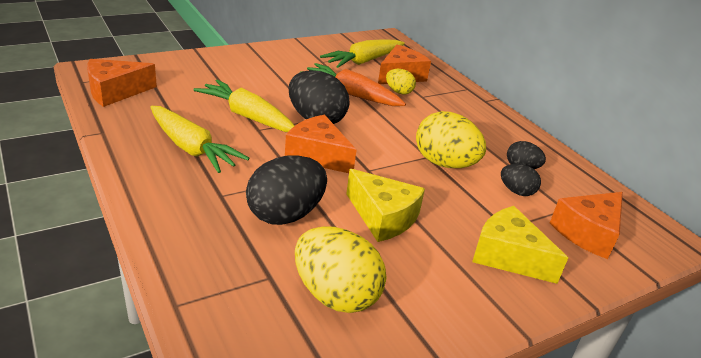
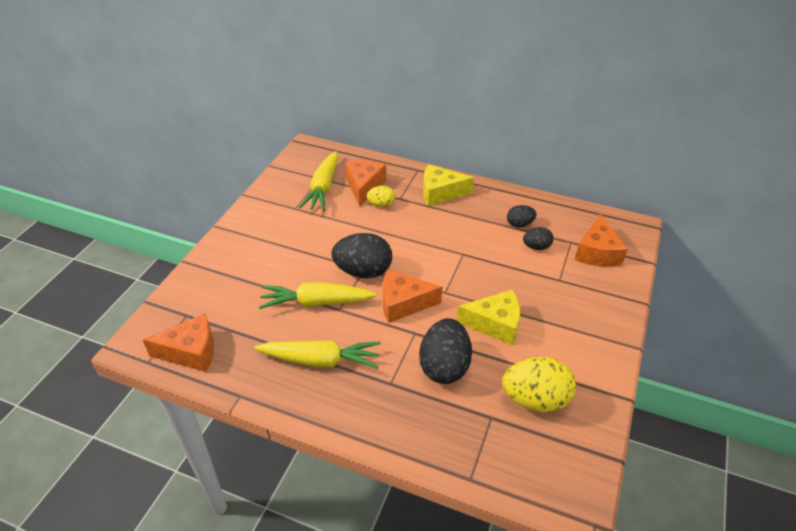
camera: 35 degrees left, 10 degrees up
(115, 92) = (191, 351): orange cheese -> orange cheese turned 120 degrees counterclockwise
(351, 94) = (355, 229): orange carrot -> none
(444, 164) = (478, 253): yellow egg -> none
(508, 256) = (580, 301): yellow cheese -> yellow cheese (440, 193)

